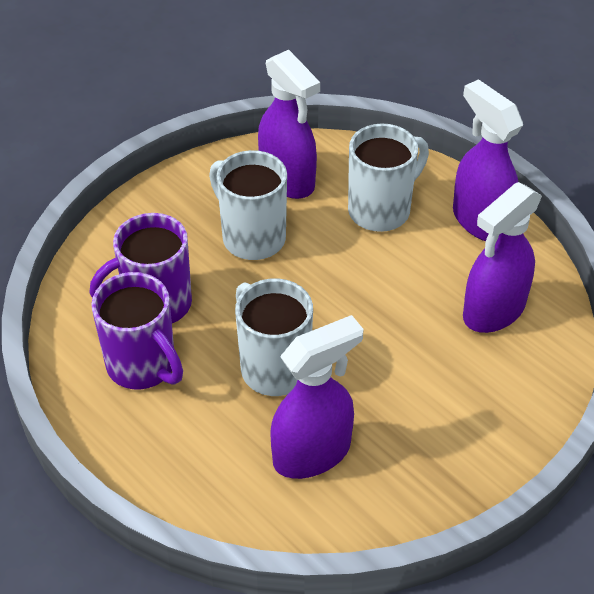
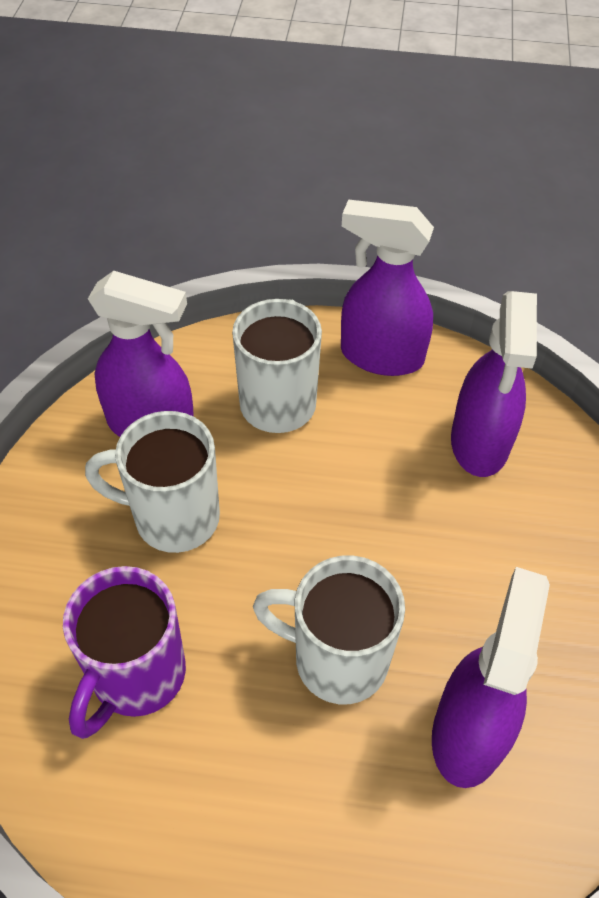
camera: 40 degrees left, 5 degrees up
(143, 366) = (193, 769): purple mug -> none

